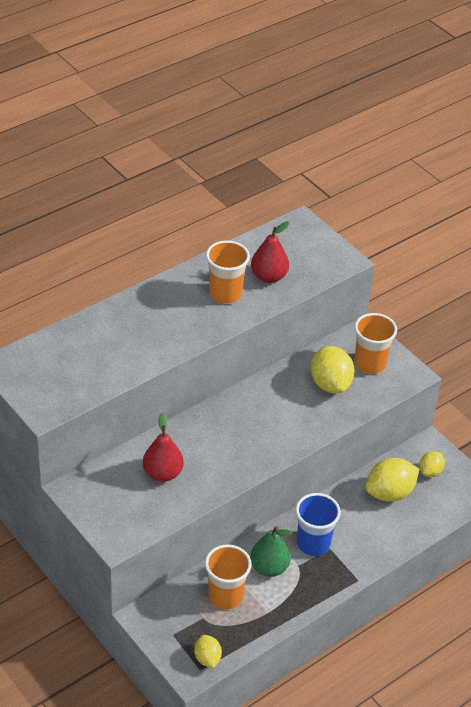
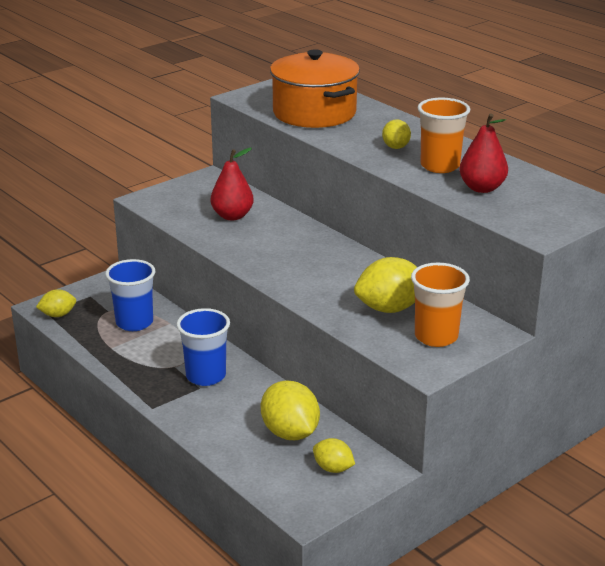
camera: 90 degrees right, 15 degrees down
(97, 360) = (314, 113): none -> orange pot
(184, 315) = (395, 147): none -> yellow lemon
(225, 596) = (134, 322): orange cup -> blue cup
(269, 568) = (171, 347): green pear -> none

